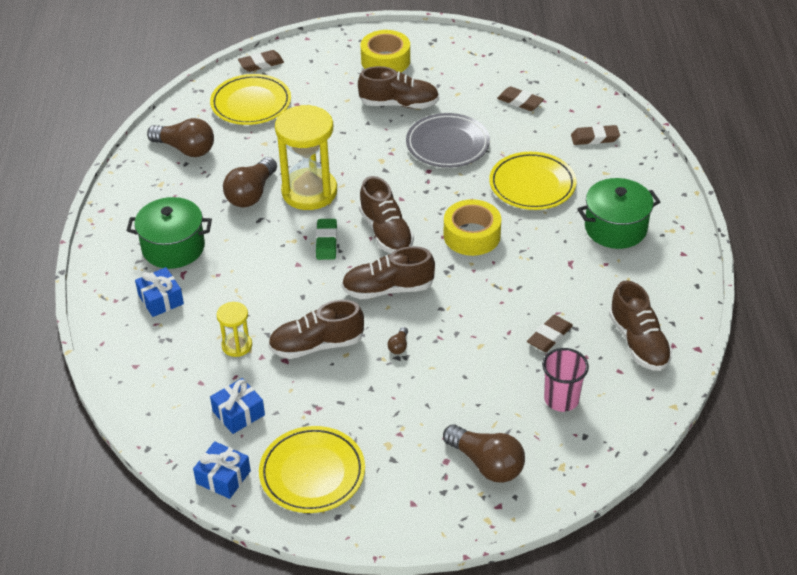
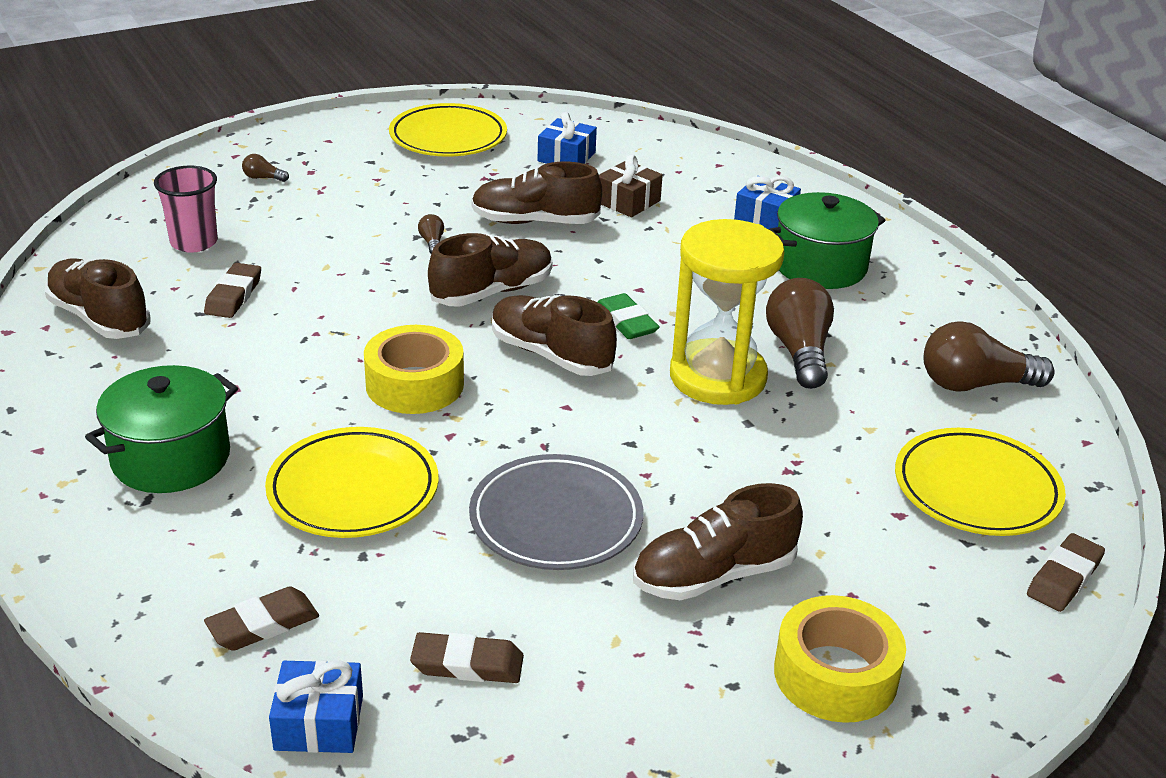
camera: 150 degrees right, 10 degrees down
(223, 477) = (534, 119): blue gift -> blue gift (319, 723)
(237, 345) = (628, 201): yellow hourglass -> brown gift
(316, 345) = (535, 222): brown shoe -> brown shoe turned 135 degrees counterclockwise
(486, 464) = (263, 178): brown light bulb -> brown light bulb, size x0.43

